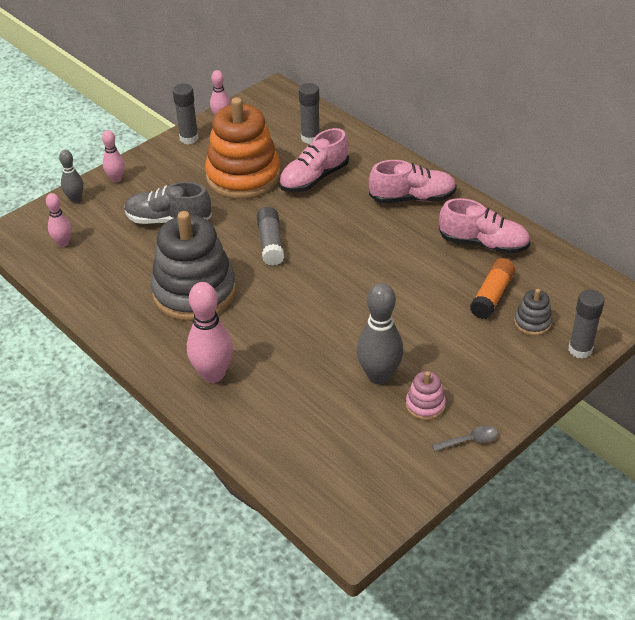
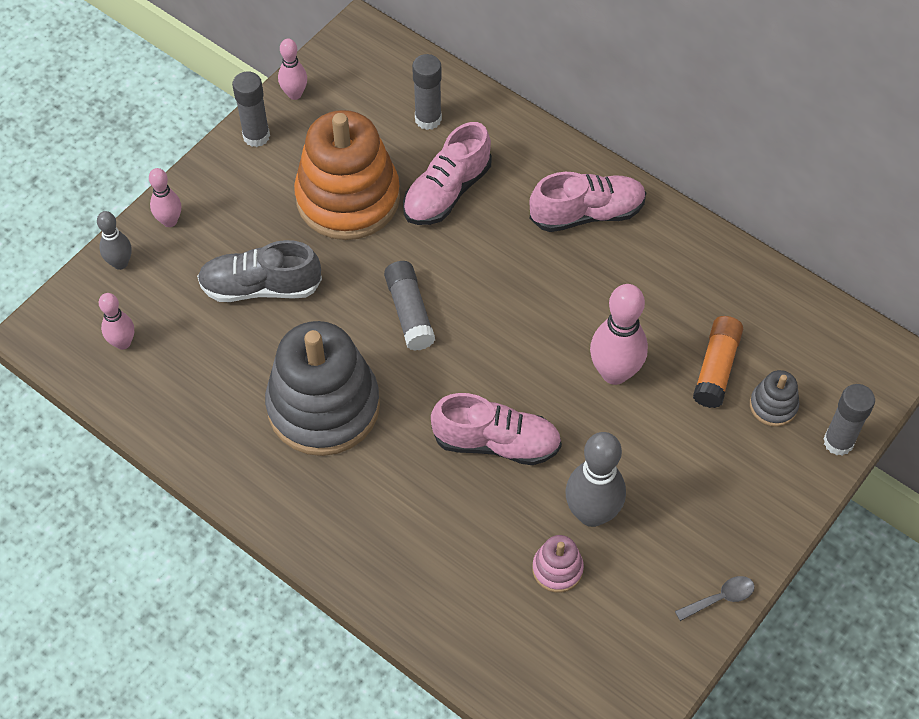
camera: 10 degrees left, 15 degrees up
(213, 374) = (377, 537): pink bowling pin -> pink bowling pin (614, 372)
(425, 405) = (657, 551): pink stacking toy -> pink stacking toy (557, 569)
(483, 244) = (693, 282): pink shoe -> pink shoe (496, 442)

